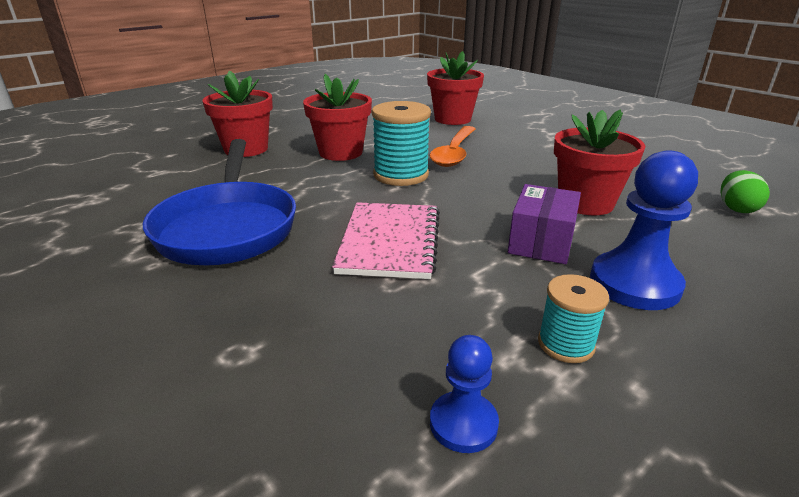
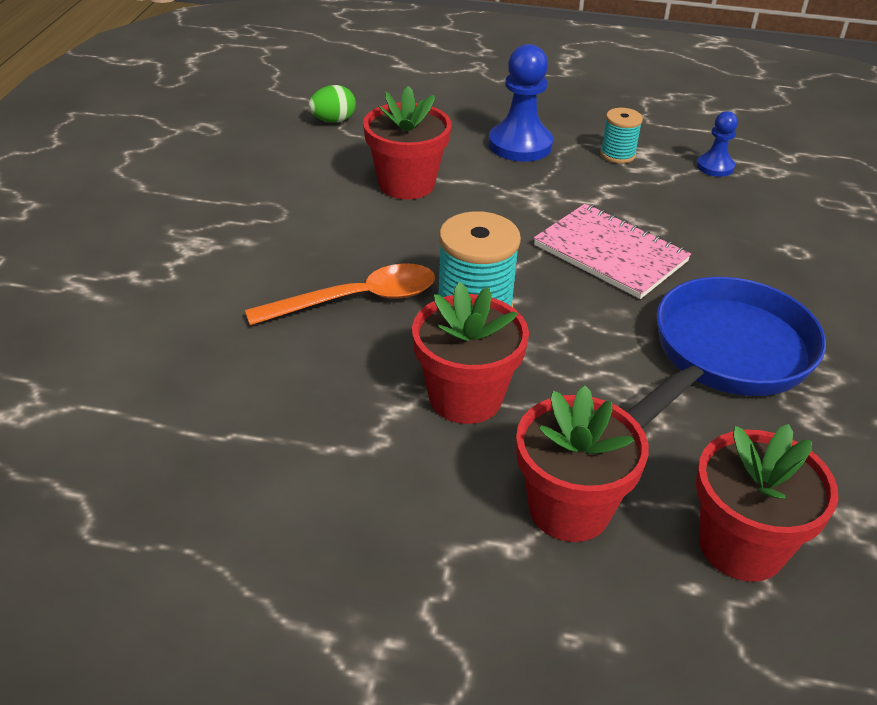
camera: 130 degrees left, 10 degrees up
(390, 242) = (610, 253): pink notebook -> pink notebook turned 75 degrees clockwise
(452, 119) = (194, 361): red flower pot -> red flower pot (741, 546)
(541, 242) = (511, 188): purple box -> none

